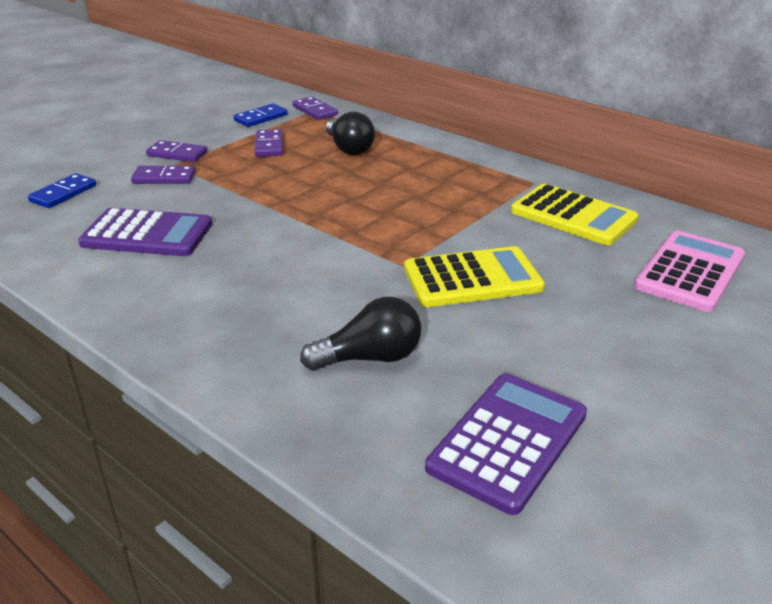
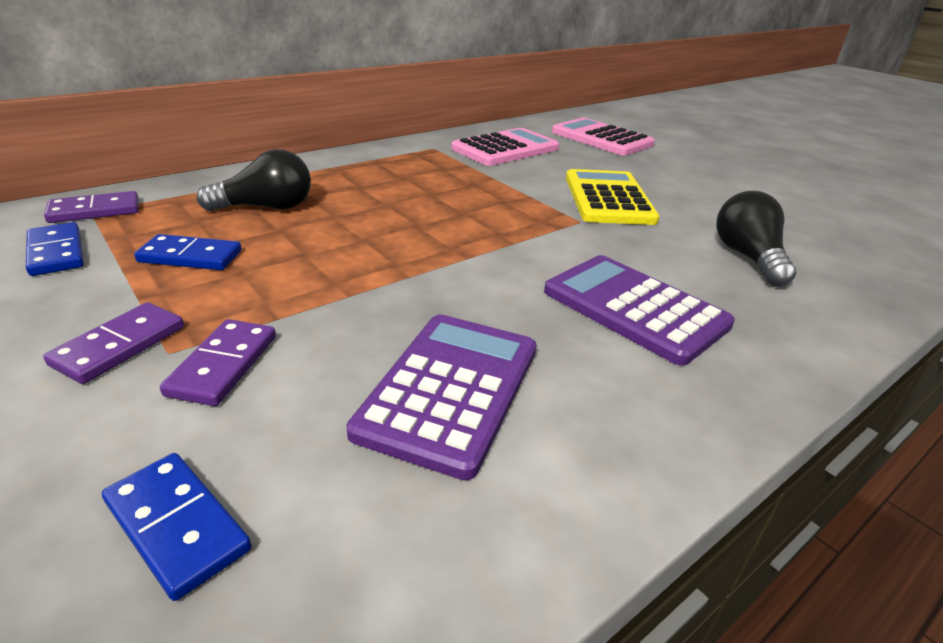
camera: 80 degrees left, 0 degrees up
(269, 146) = (190, 257): purple domino -> blue domino
(508, 441) = (832, 225): purple calculator -> purple calculator (634, 308)
(573, 216) = (505, 149): yellow calculator -> pink calculator

